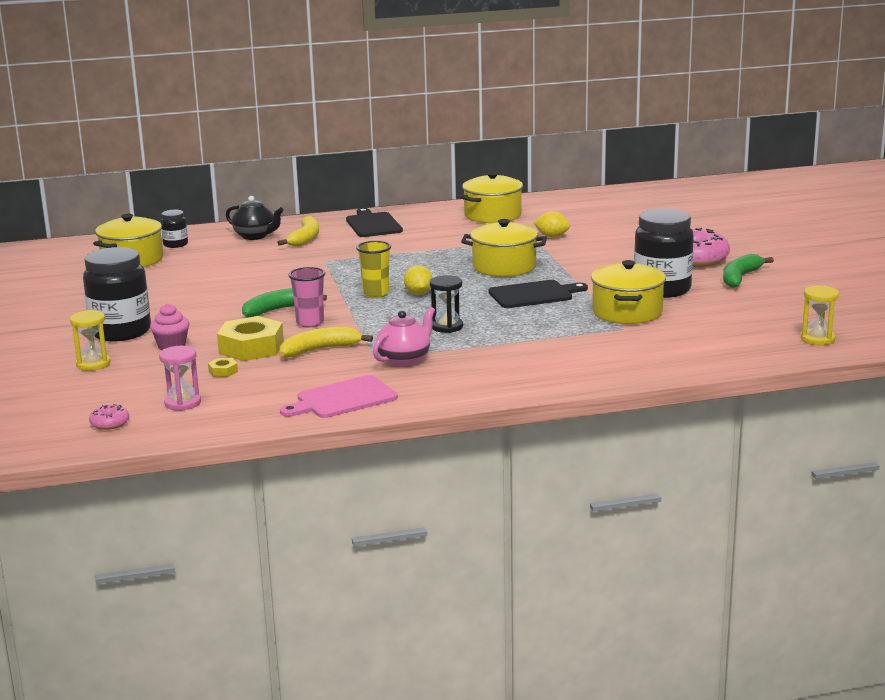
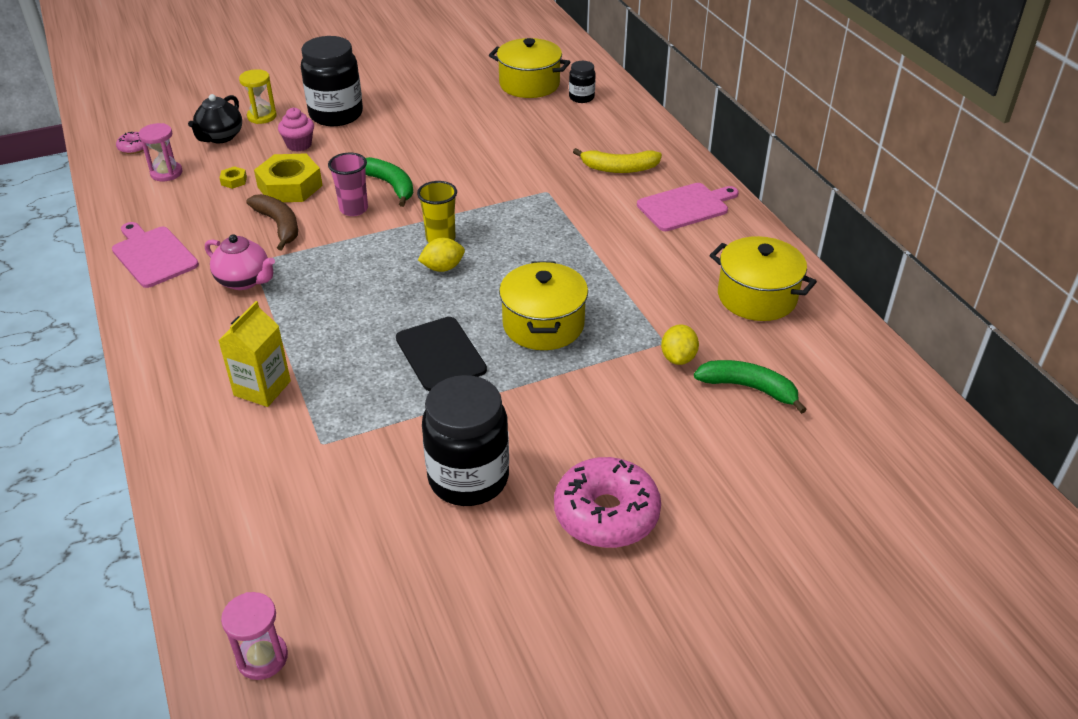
camera: 80 degrees right, 20 degrees up
(255, 236) = (620, 137): black teapot -> black teapot (220, 137)
(320, 350) = (279, 225): yellow banana -> brown banana
(373, 224) = (685, 206): black cutting board -> pink cutting board
(447, 327) = (336, 299): black hourglass -> none
(557, 348) = (262, 388): none -> yellow carton
(627, 312) = (378, 445): yellow pot -> none
(740, 278) = (527, 569): green banana -> green banana (749, 388)
(817, 339) = (262, 658): yellow hourglass -> pink hourglass

